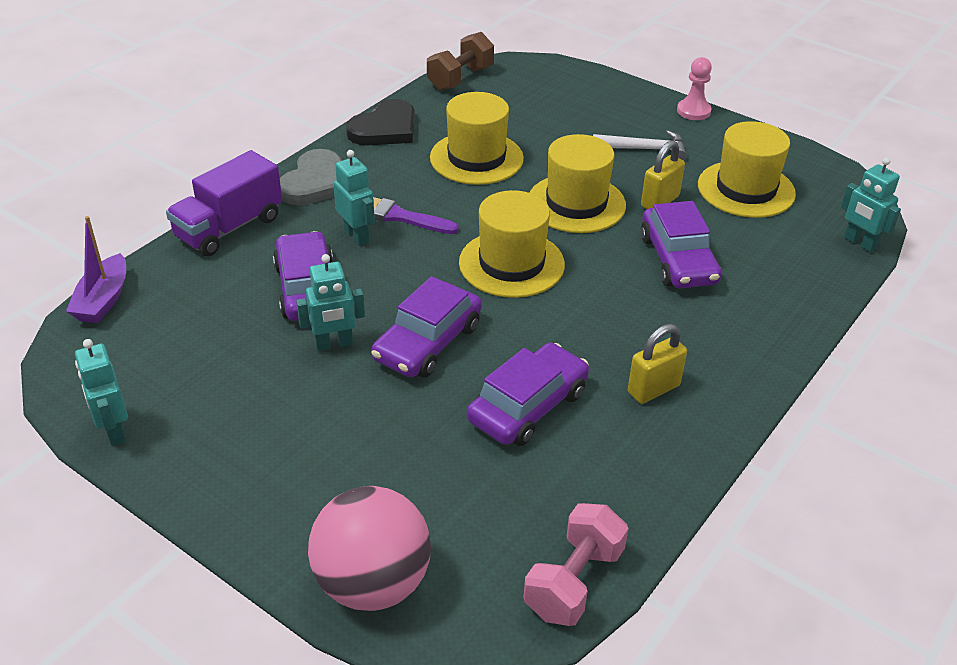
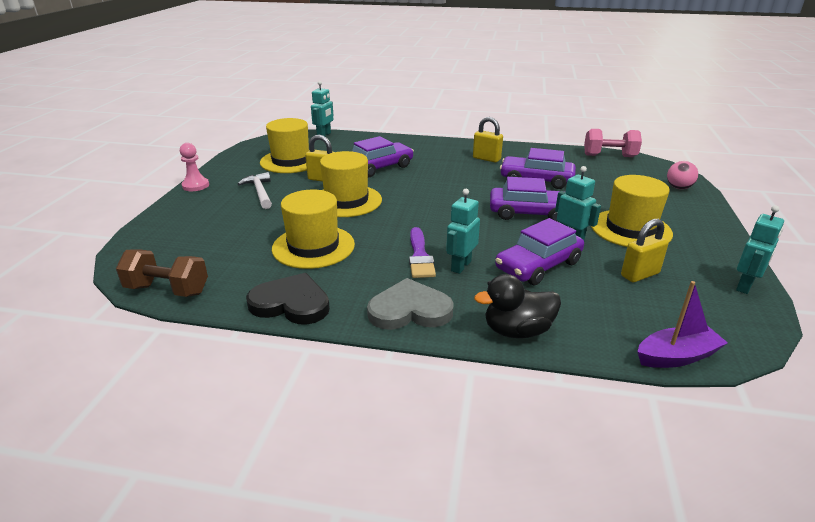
camera: 115 degrees left, 10 degrees down
(218, 357) = (640, 274): none -> yellow padlock
(229, 228) = (517, 331): purple truck -> black duck
(372, 583) = (678, 188): pink ball -> pink ball, size x0.50
(511, 264) = (431, 206): yellow hat -> yellow hat (630, 229)

